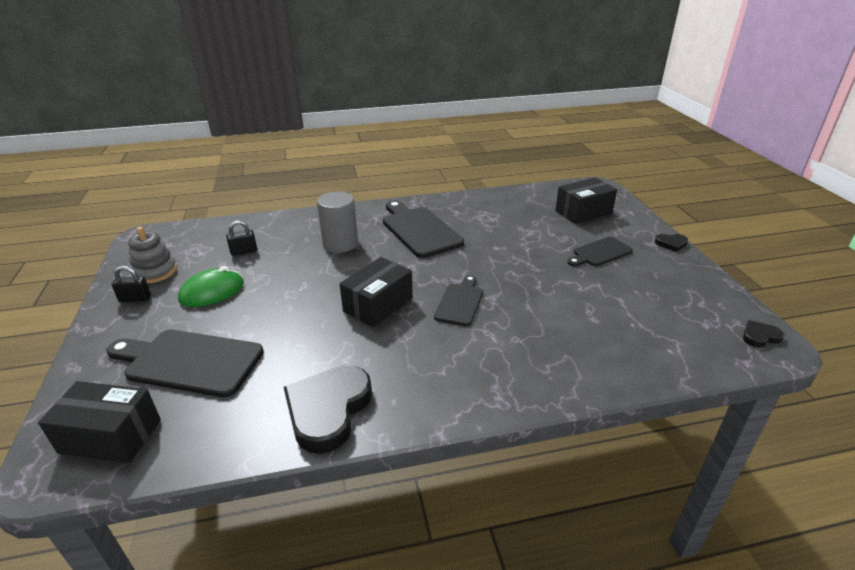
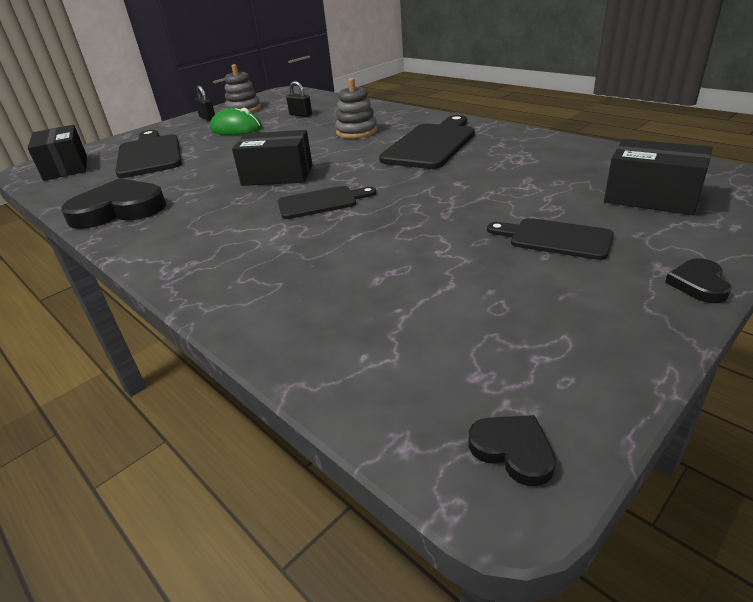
camera: 60 degrees right, 0 degrees up
(340, 244) = (356, 132): grey cylinder -> grey stacking toy
(671, 244) = (698, 284): black heart -> black heart turned 45 degrees clockwise

